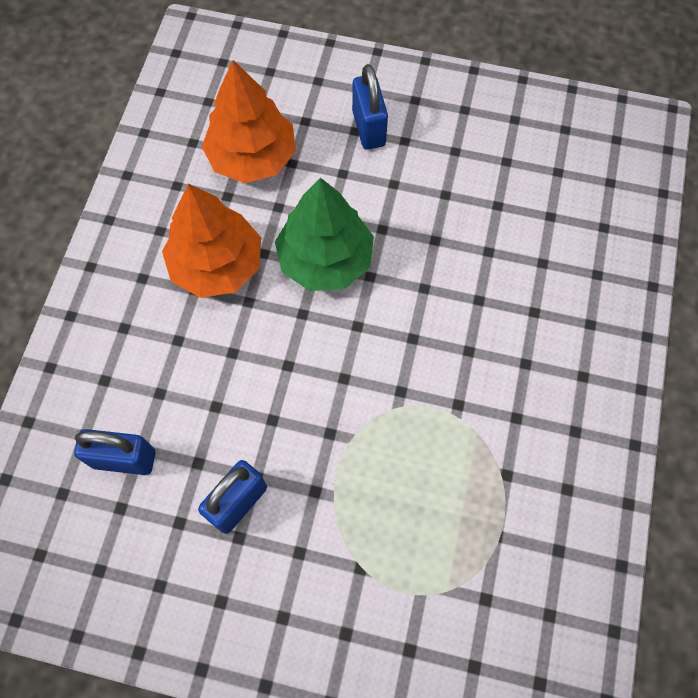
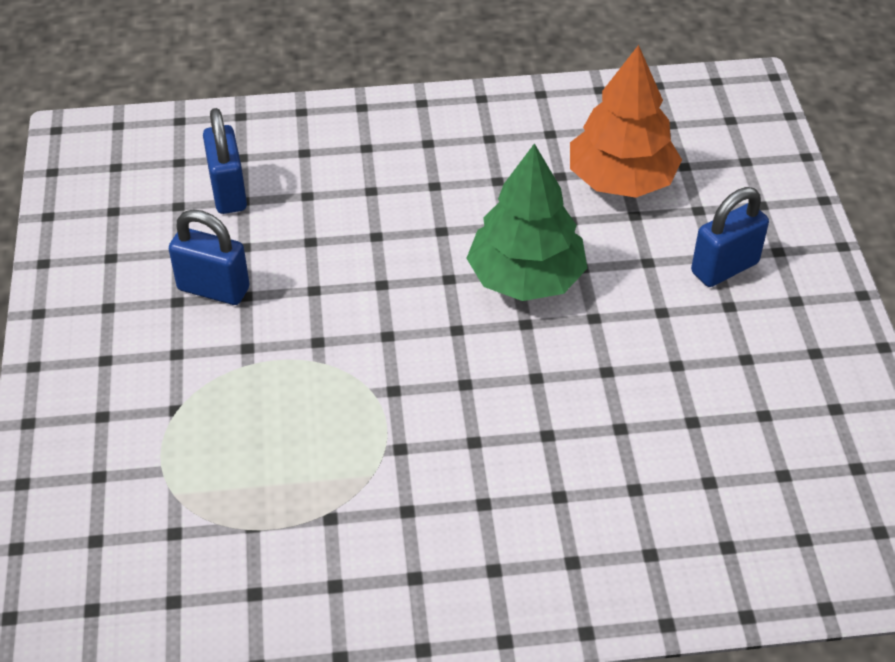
camera: 70 degrees right, 20 degrees down
(217, 264) = (472, 192): orange tree -> none

